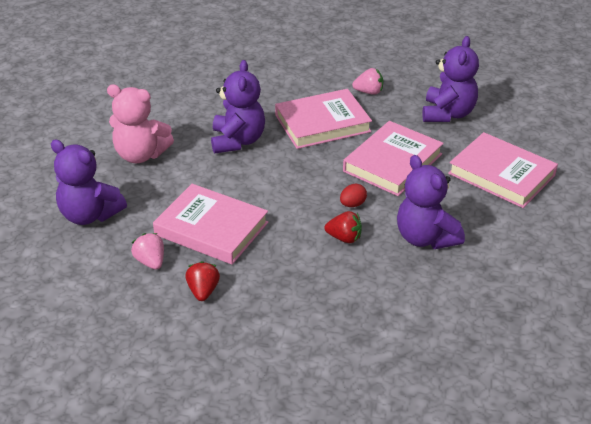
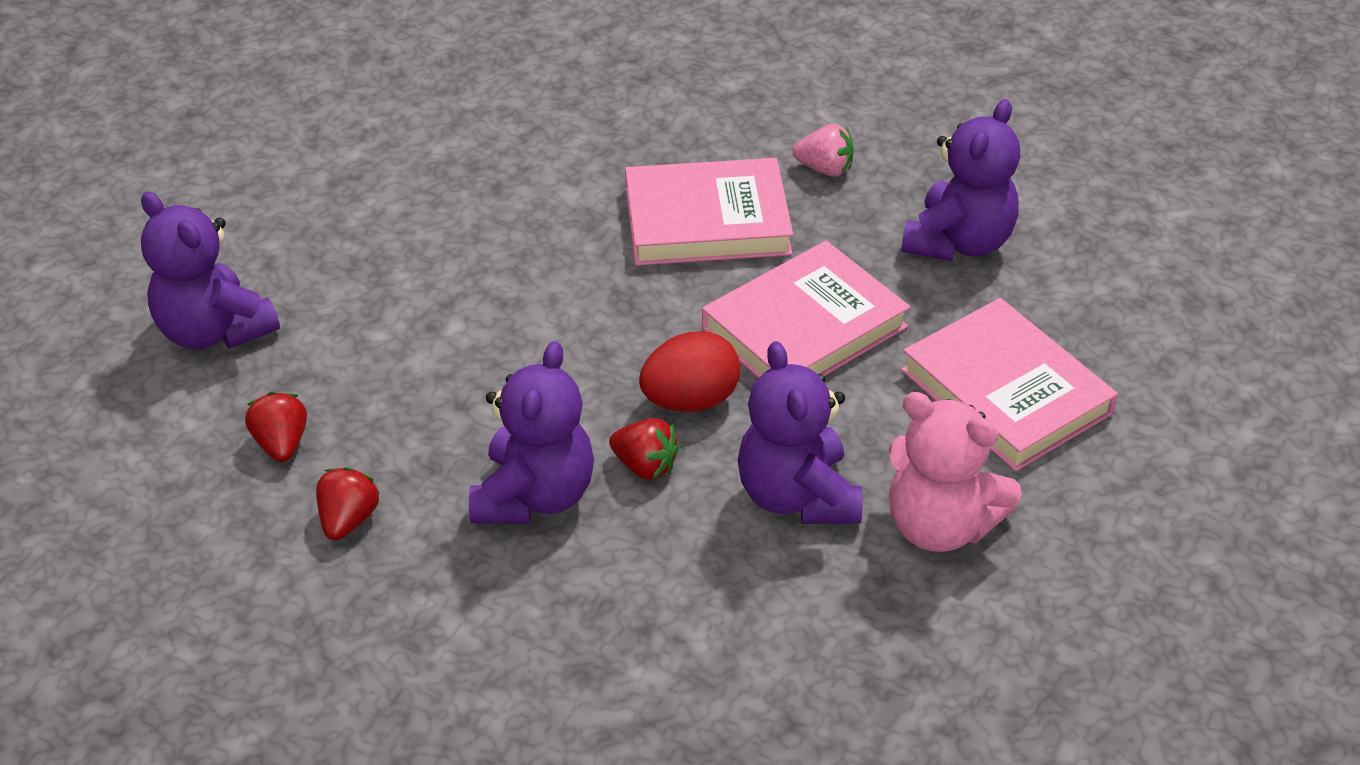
camera: 15 degrees right, 5 degrees up
(140, 155) = (349, 227): pink teddy bear -> pink teddy bear (939, 525)
(150, 262) = (281, 443): pink strawberry -> red strawberry
(211, 228) = (413, 399): pink book -> none
(237, 141) = (534, 229): purple teddy bear -> purple teddy bear (534, 496)
(352, 204) = (690, 400): red egg -> red egg, size x1.78

